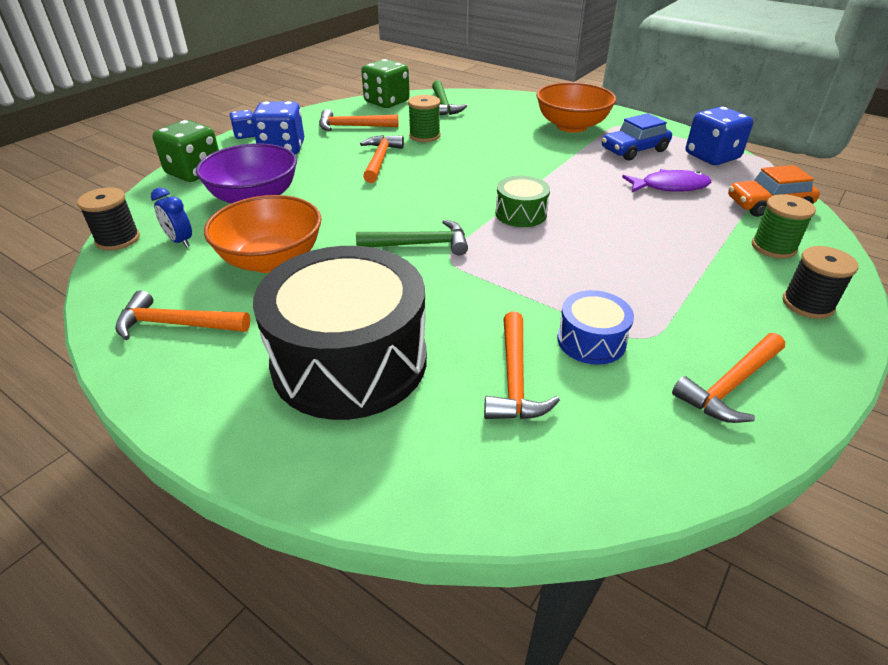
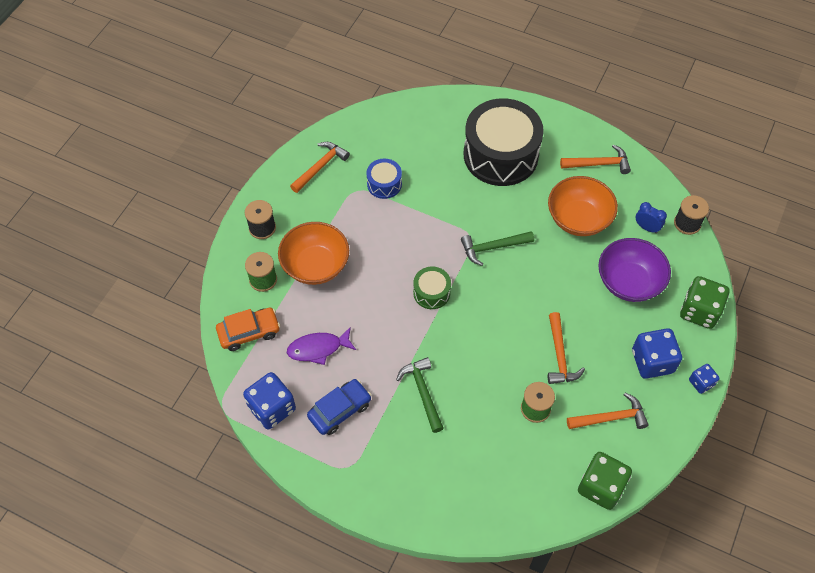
camera: 170 degrees right, 20 degrees up
(443, 105) = (537, 487): green hammer -> green hammer (423, 392)
(514, 379) = (420, 156): orange hammer -> none
(571, 126) = (397, 455): orange bowl -> orange bowl (315, 265)

